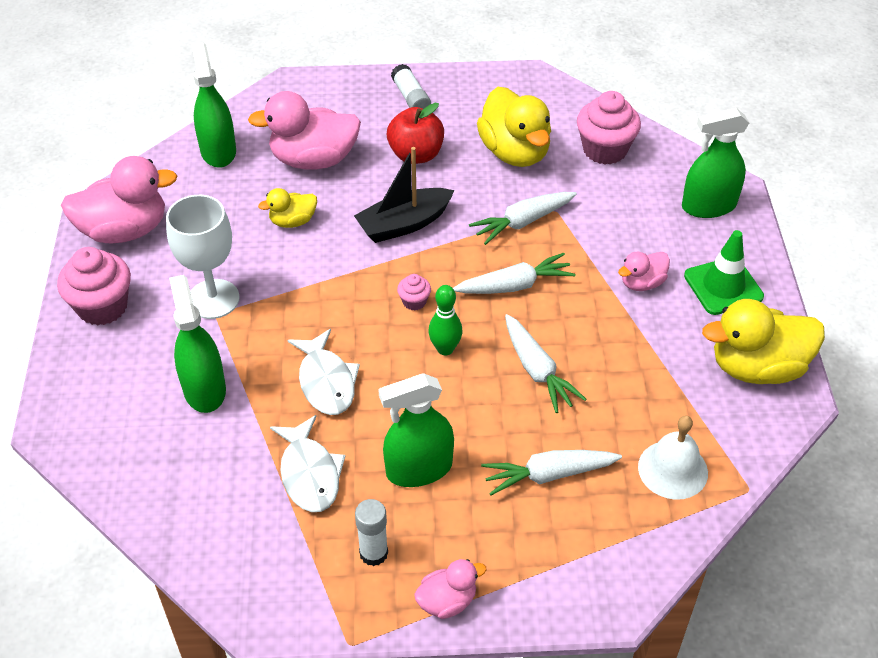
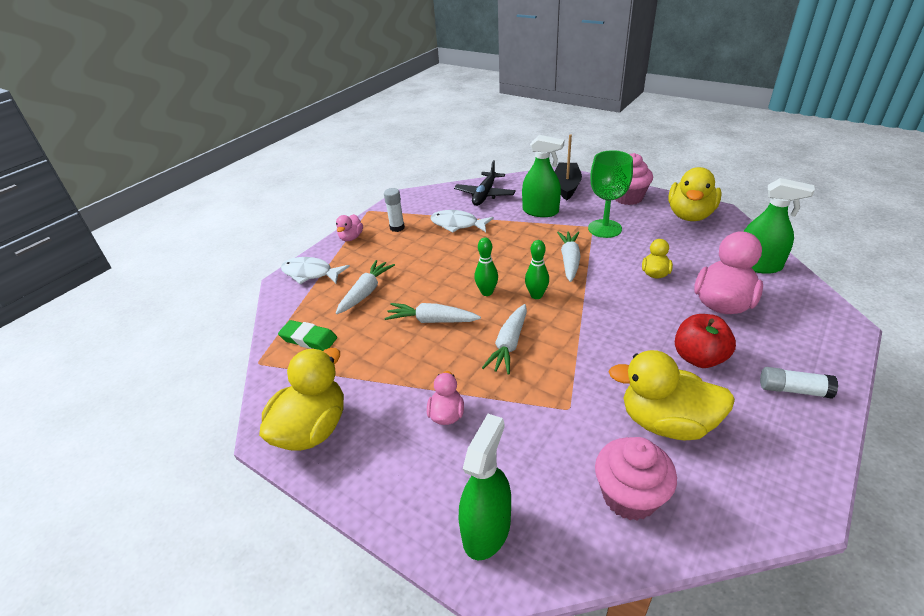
camera: 130 degrees right, 10 degrees down
(124, 230) = (690, 215): pink duck -> yellow duck
(188, 492) = (485, 195): none -> black plane
(213, 299) = (604, 228): white goblet -> green goblet
(326, 381) = (507, 245): white fish -> white fish (310, 273)
(404, 224) = (615, 319): black boat -> black boat (566, 186)
(414, 301) = (536, 295): pink cupcake -> green bowling pin
(419, 469) = (421, 254): green spray bottle -> none
(522, 222) = (569, 381): white carrot -> white carrot (569, 261)
(672, 469) = (308, 339): white bell -> green eraser
(723, 286) = (393, 465): green traffic cone -> none

